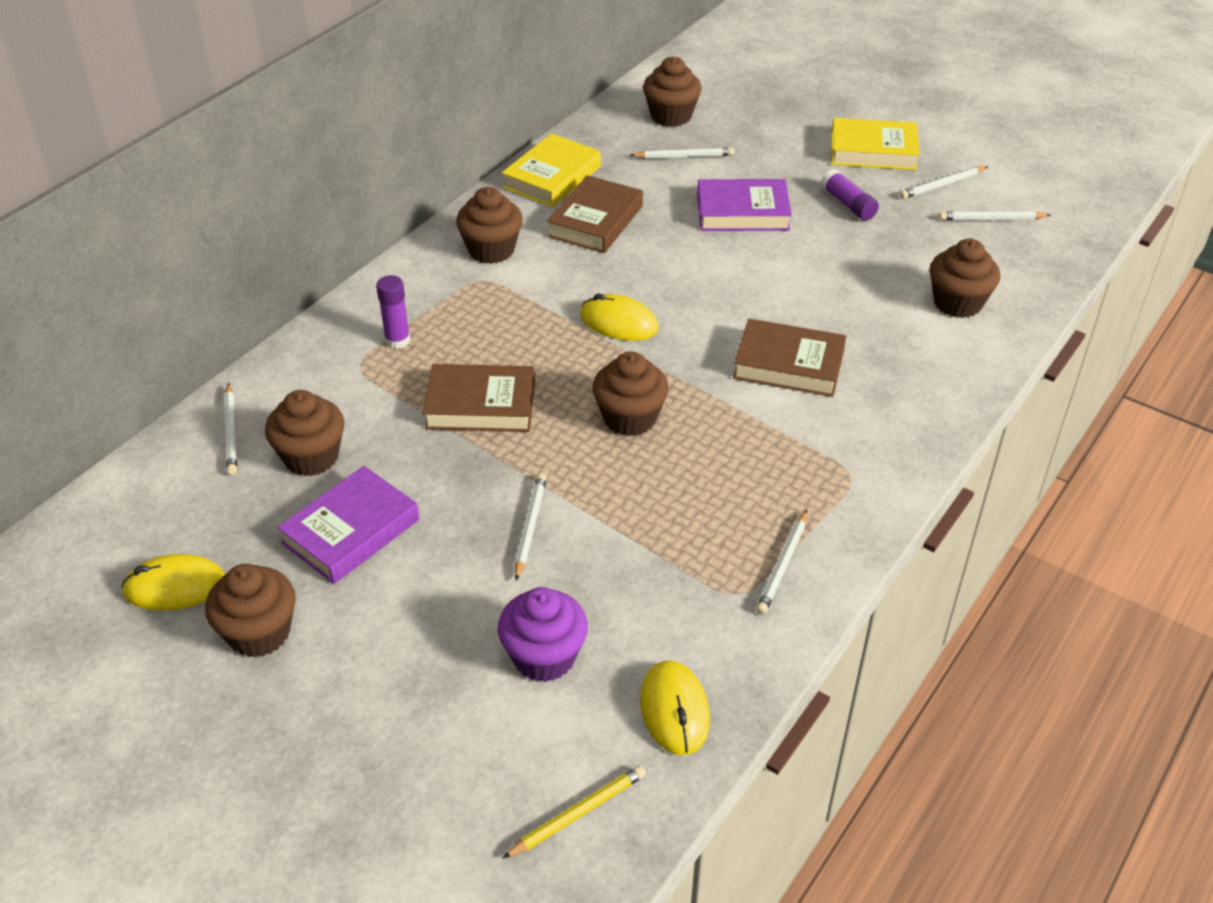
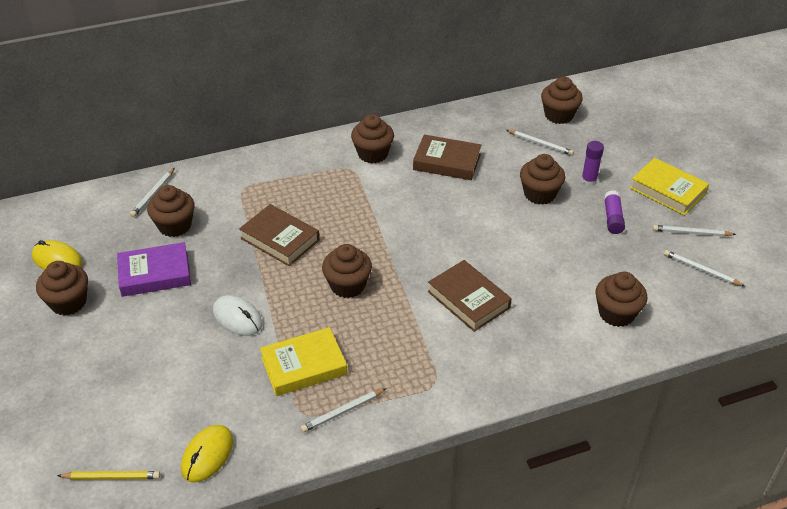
camera: 35 degrees right, 0 degrees up
(397, 340) = (275, 183): purple glue stick -> purple glue stick (588, 181)
(530, 527) = (237, 318): white pencil -> white mouse
(544, 657) = (176, 389): purple cupcake -> none
(552, 177) = (449, 125): yellow book -> yellow book (304, 366)
(595, 221) = (447, 162): brown book -> brown book turned 45 degrees clockwise
(619, 322) = (398, 228): yellow mouse -> none
(742, 212) = (539, 194): purple book -> brown cupcake

